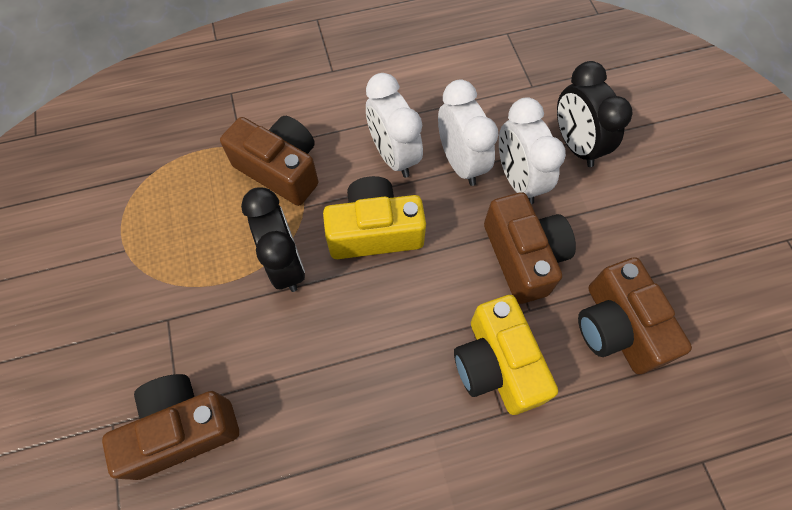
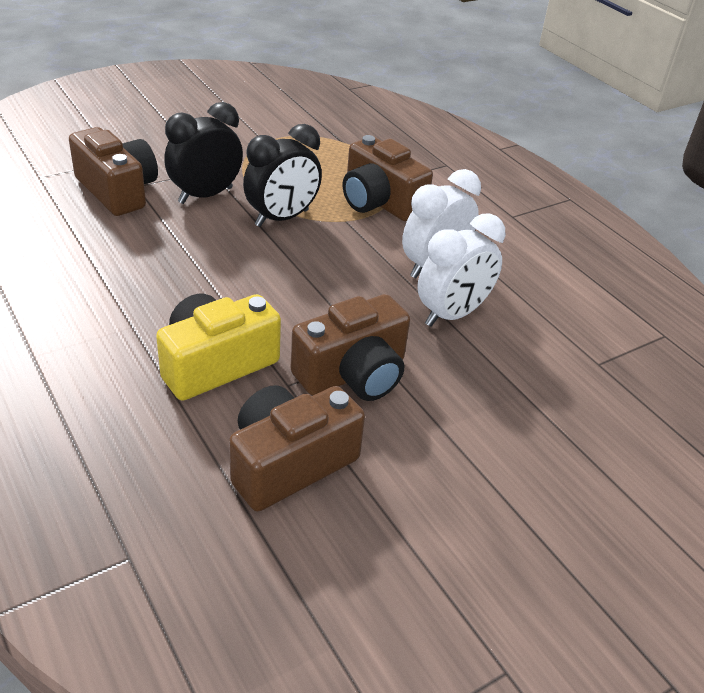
camera: 70 degrees right, 25 degrees down
(280, 169) = (379, 202): brown camera -> brown camera turned 120 degrees clockwise
(374, 231) = (338, 265): yellow camera -> none
(518, 180) = (454, 362): white clock -> none
(575, 145) = (534, 409): black clock -> black clock (205, 195)

